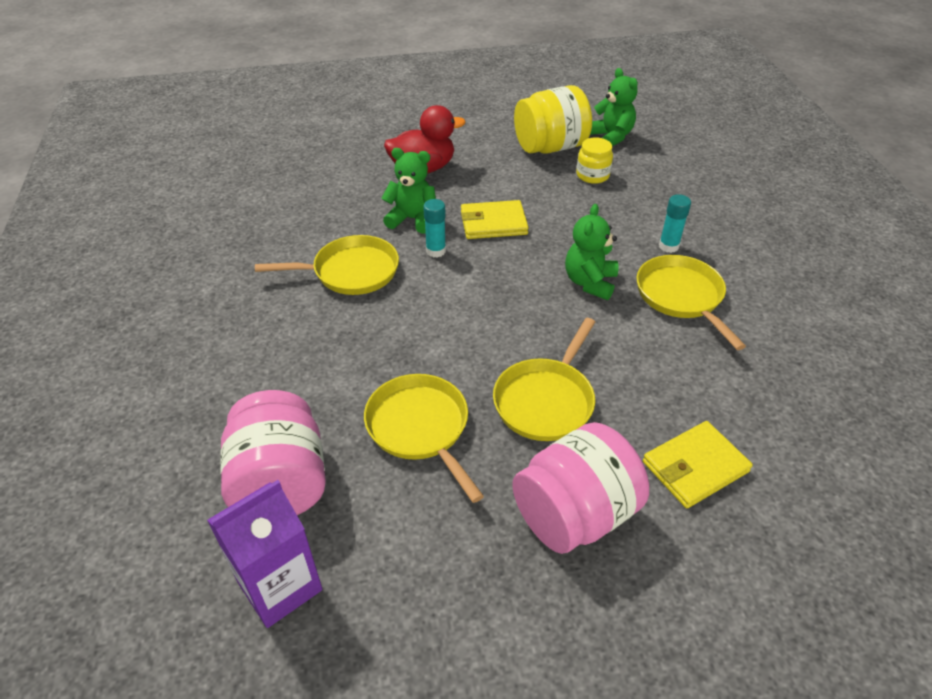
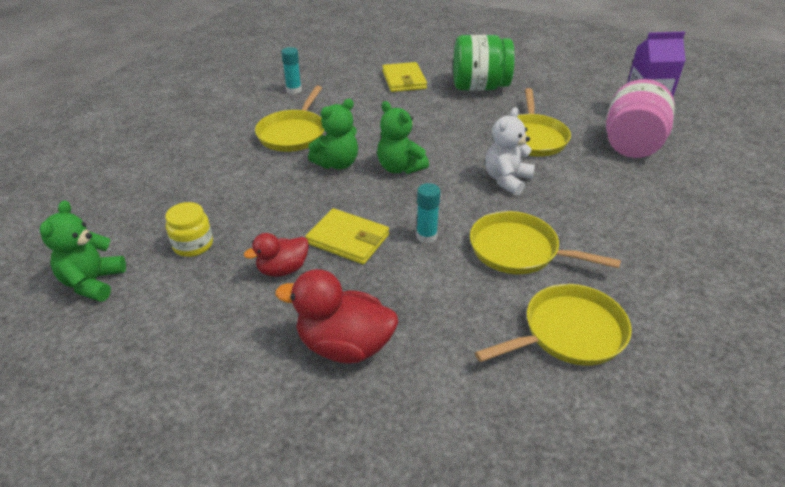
camera: 145 degrees left, 5 degrees down
(408, 342) = (507, 180): none -> white teddy bear
(412, 219) = (419, 279): green teddy bear -> green teddy bear (400, 168)
(512, 187) = (283, 269): none -> red duck
(546, 400) = (446, 123): yellow pan -> yellow pan (568, 333)
(550, 147) = (172, 302): yellow jar -> none
(574, 514) = (479, 87): pink jar -> green jar
(668, 246) = (245, 162): turquoise glue stick -> turquoise glue stick (294, 90)
(695, 467) = (404, 80): yellow wallet -> yellow wallet turned 75 degrees clockwise

